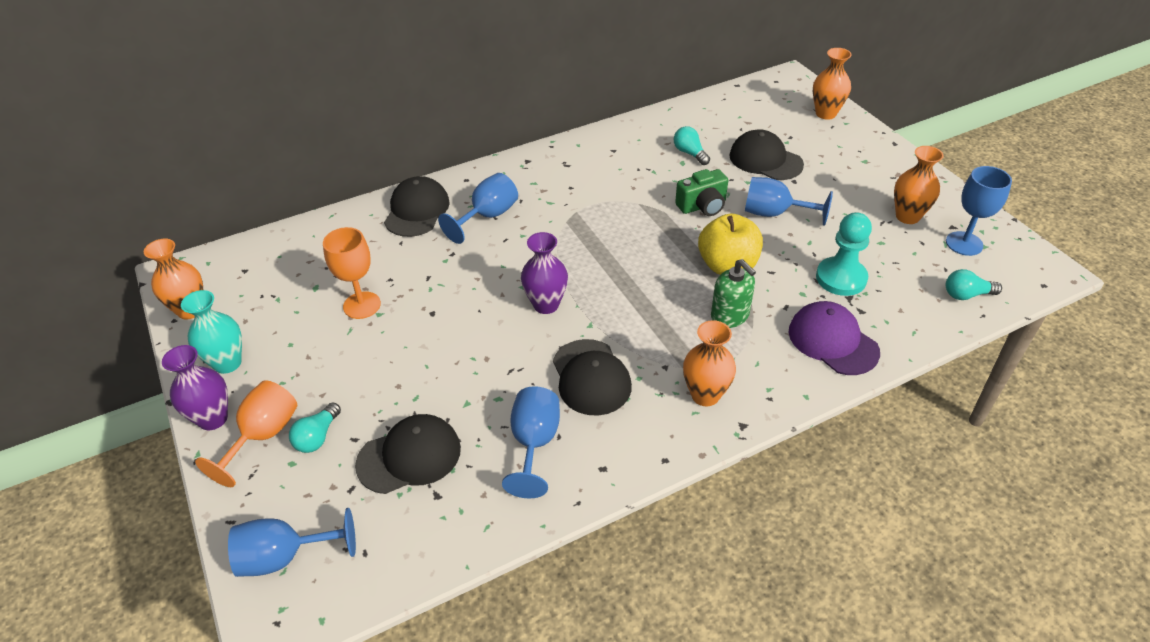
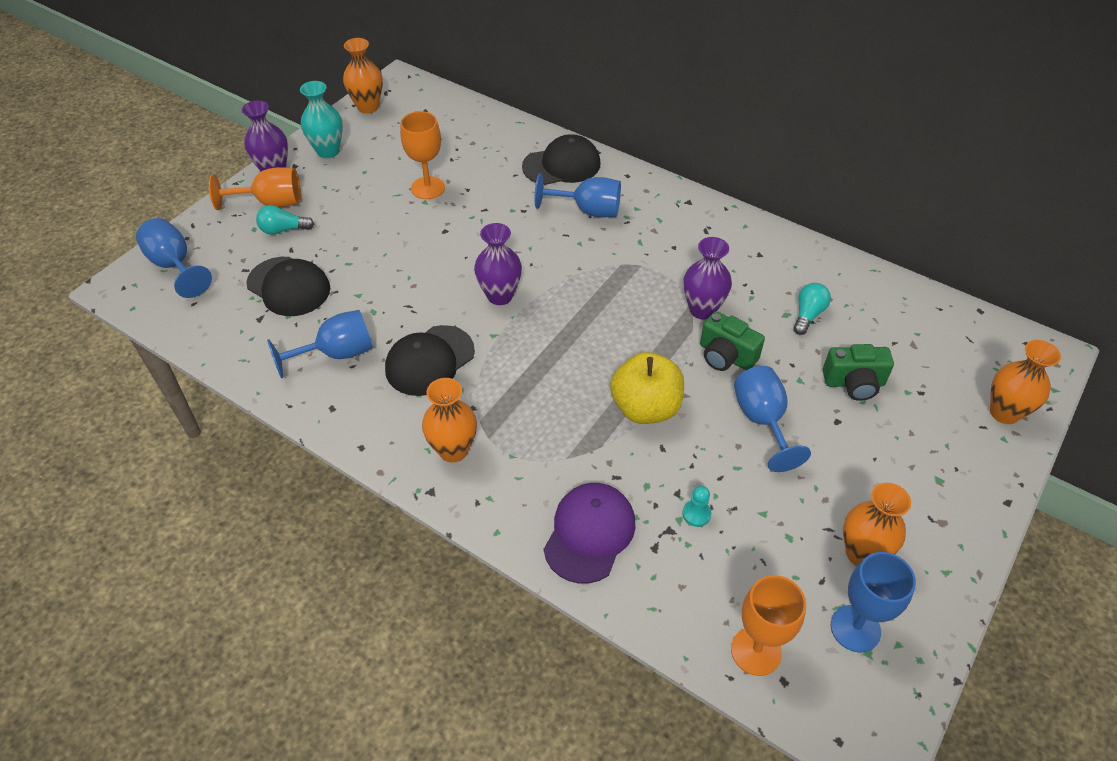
camera: 60 degrees right, 5 degrees up
(648, 199) = (702, 310): none -> purple vase
(730, 316) = (571, 434): green soap dispenser -> none
(765, 160) = (854, 383): black cap -> green camera
(841, 278) = (696, 514): turquoise pawn -> turquoise pawn, size x0.46
(966, 295) = (756, 651): turquoise light bulb -> orange goblet

